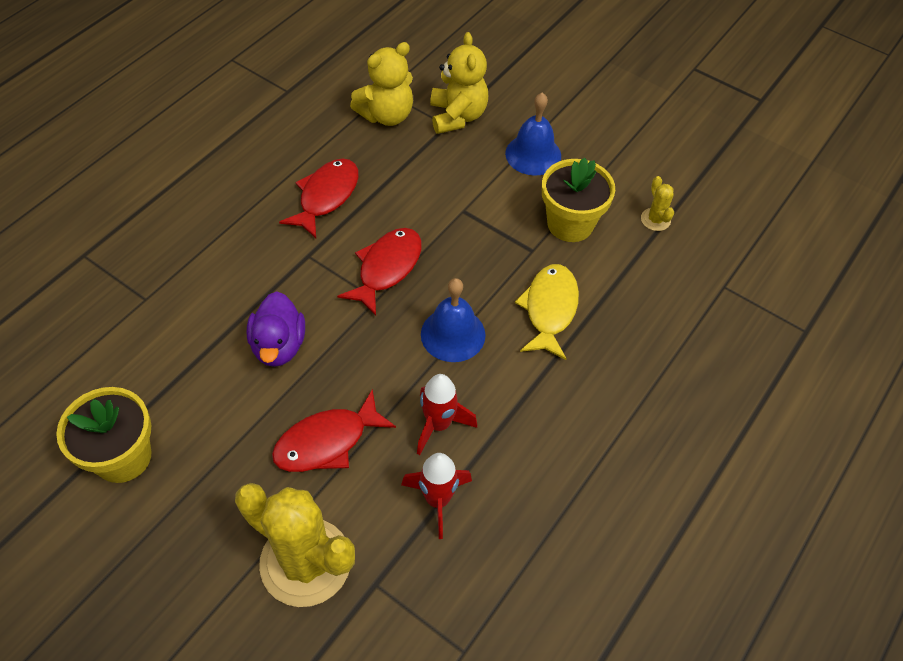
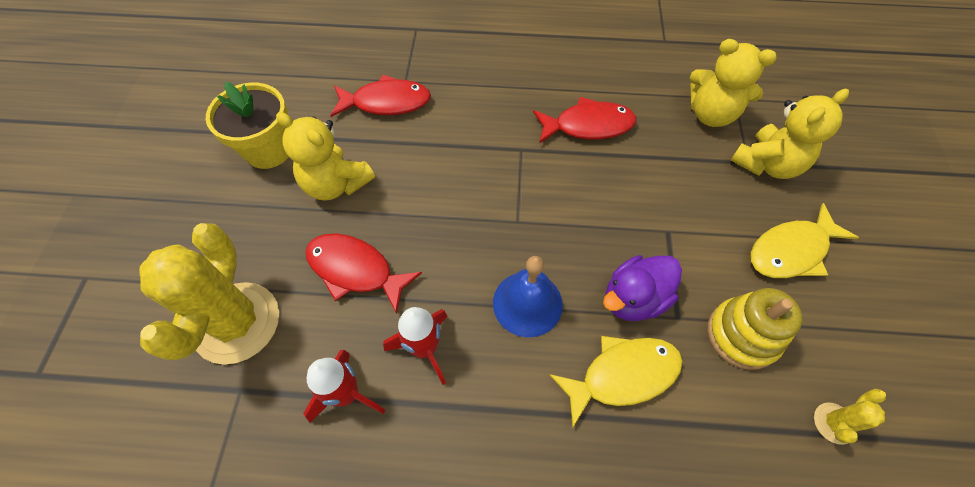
camera: 60 degrees right, 5 degrees up
(219, 415) = (336, 184): none -> yellow teddy bear
(279, 346) = (422, 182): purple duck -> purple duck (634, 299)
(387, 268) = (554, 210): red fish -> red fish (386, 102)
(533, 154) = (791, 251): blue bell -> yellow fish
(570, 224) = (742, 335): yellow flower pot -> yellow stacking toy

